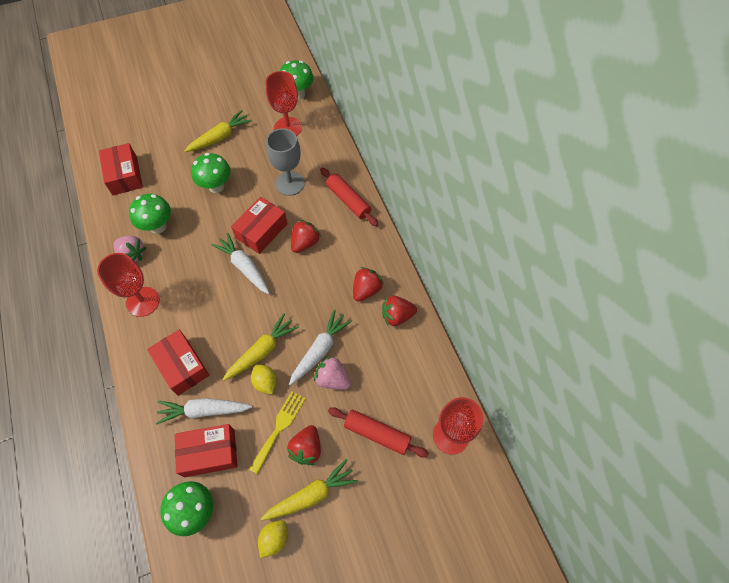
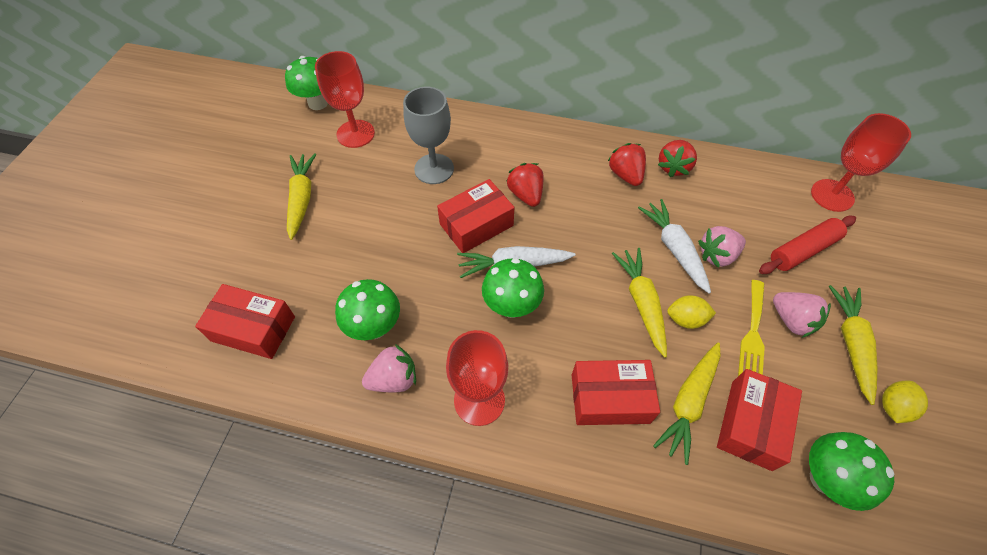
camera: 55 degrees left, 5 degrees down
(204, 411) = (688, 403): white carrot -> yellow carrot
(216, 186) = (372, 237): green mushroom -> green mushroom (511, 306)
(261, 231) = (476, 225): red box -> red box turned 75 degrees clockwise
(274, 539) = (893, 407): yellow lemon -> yellow lemon turned 60 degrees clockwise
(279, 428) = (752, 334): yellow fork -> yellow fork turned 135 degrees counterclockwise
(306, 448) = (792, 320): red strawberry -> pink strawberry
(348, 200) = (502, 134): red rolling pin -> none

